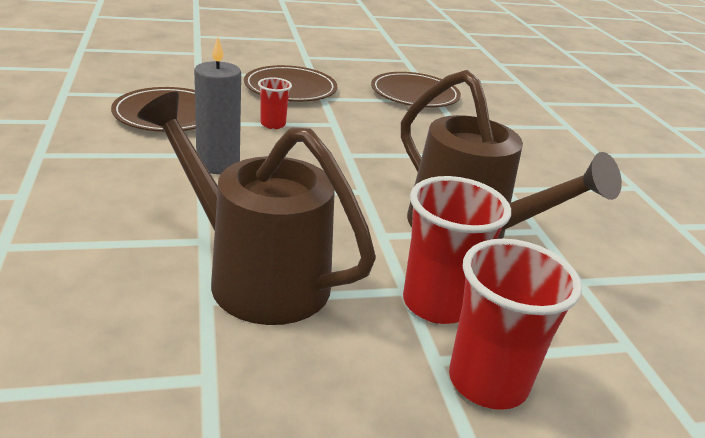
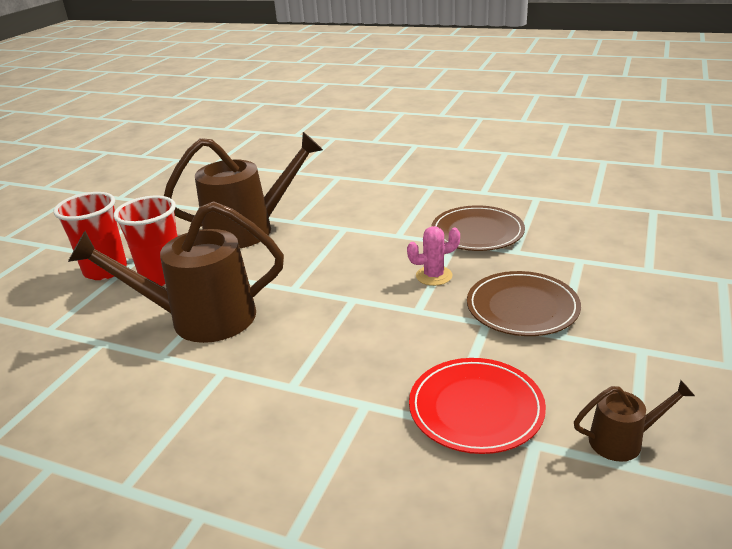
camera: 130 degrees right, 0 degrees up
(218, 164) = (378, 239): grey candle -> none
(273, 124) = (434, 276): red cup -> pink cactus
(390, 61) = (623, 440): none -> brown watering can
(414, 94) = (476, 408): brown plate -> red plate

